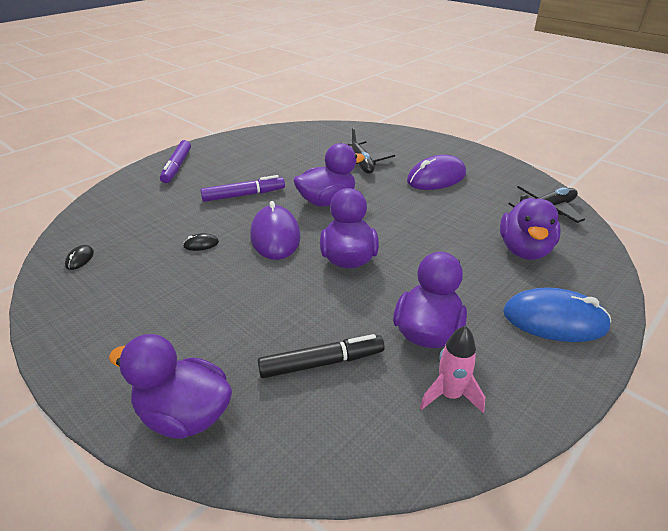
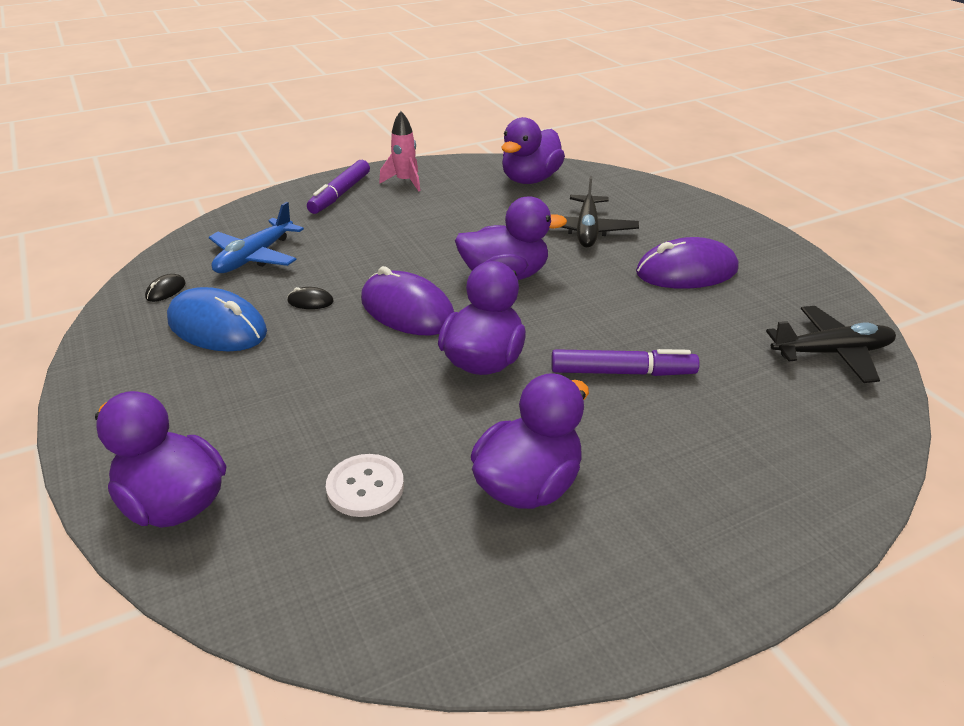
camera: 20 degrees right, 0 degrees up
(138, 221) = (255, 257): none -> blue plane
(244, 195) = (400, 247): purple marker -> purple marker (622, 372)
(275, 236) = (407, 310): purple mouse -> purple mouse turned 60 degrees counterclockwise
(322, 363) = (365, 487): black marker -> white button
(449, 395) = (503, 575): pink rocket -> pink rocket (405, 182)
(524, 250) = (752, 406): purple duck -> purple duck (530, 180)
(554, 320) = (728, 517): blue mouse -> blue mouse (217, 326)

